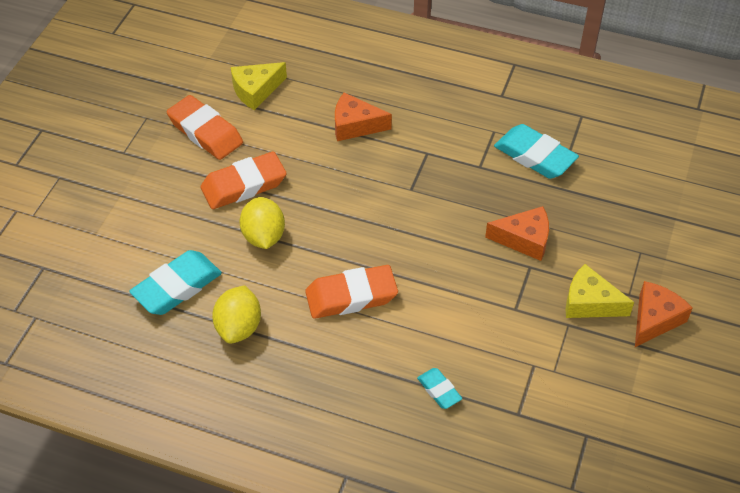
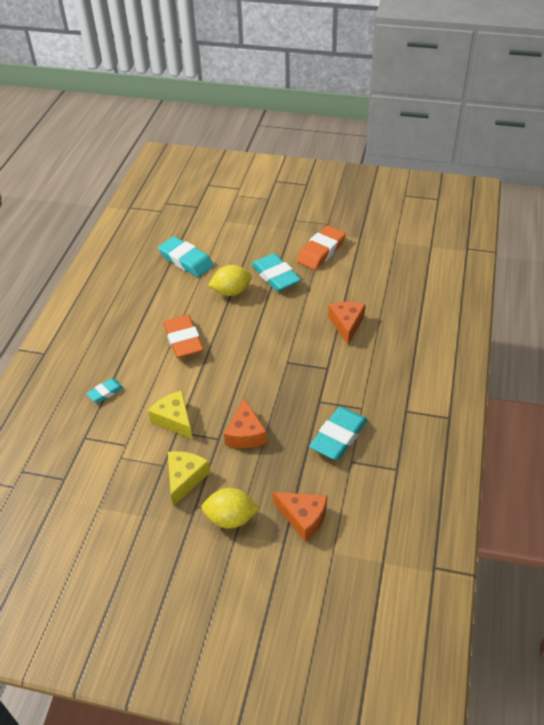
camera: 85 degrees right, 5 degrees down
(239, 327) = (156, 291): yellow lemon -> yellow lemon (231, 518)
(244, 185) = (275, 276): orange eraser -> turquoise eraser
(256, 90) = (368, 269): yellow cheese -> yellow cheese (174, 419)
(654, 319) = (170, 524): orange cheese -> orange cheese (303, 517)

